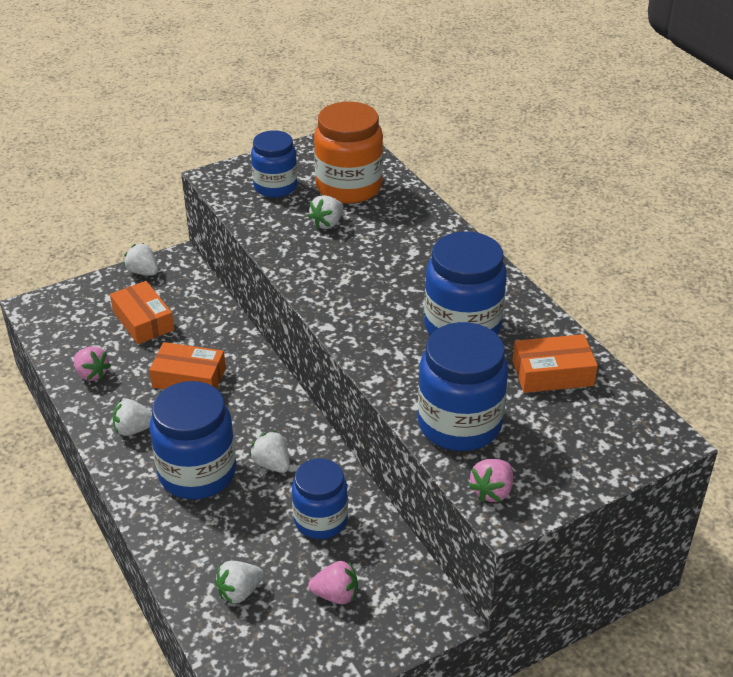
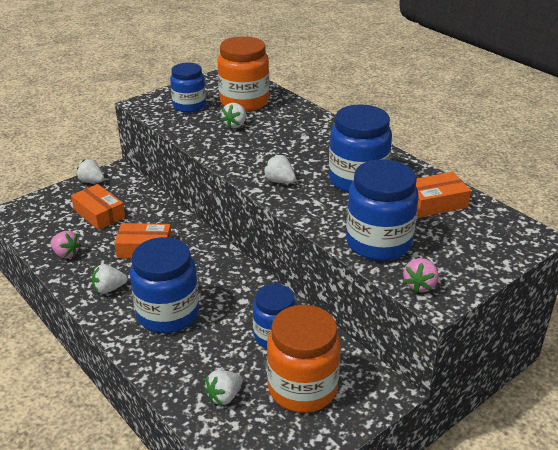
camera: 10 degrees left, 5 degrees down
(272, 464) = (225, 300): white strawberry -> white strawberry (279, 181)
(336, 595) = (302, 388): pink strawberry -> orange jar

